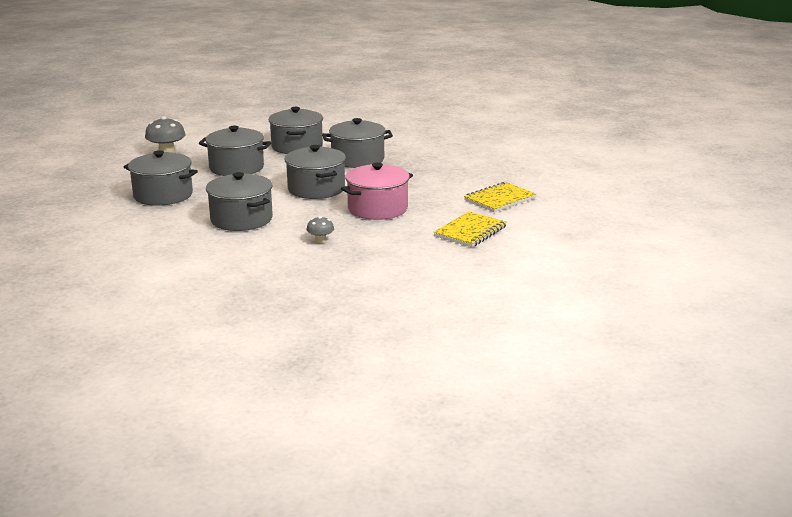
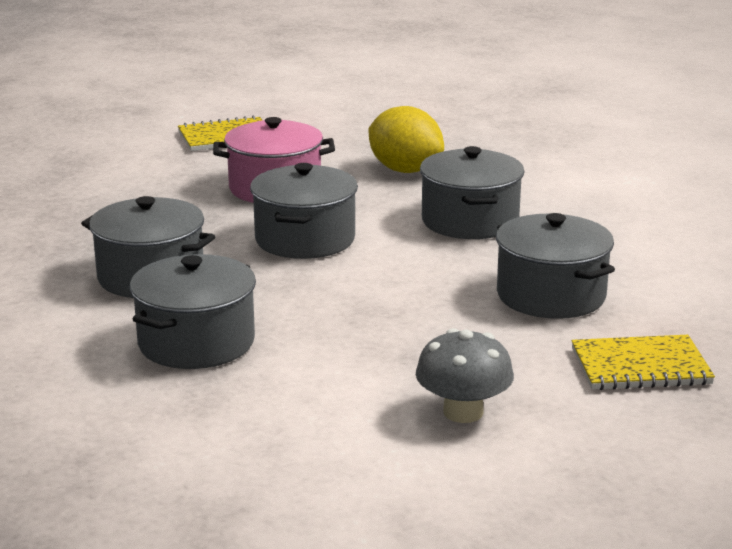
camera: 145 degrees left, 0 degrees up
(236, 168) = (371, 321): grey pot -> none
(320, 240) = (405, 170): grey mushroom -> yellow lemon
(499, 199) = (109, 160): yellow notebook -> yellow notebook (640, 366)

